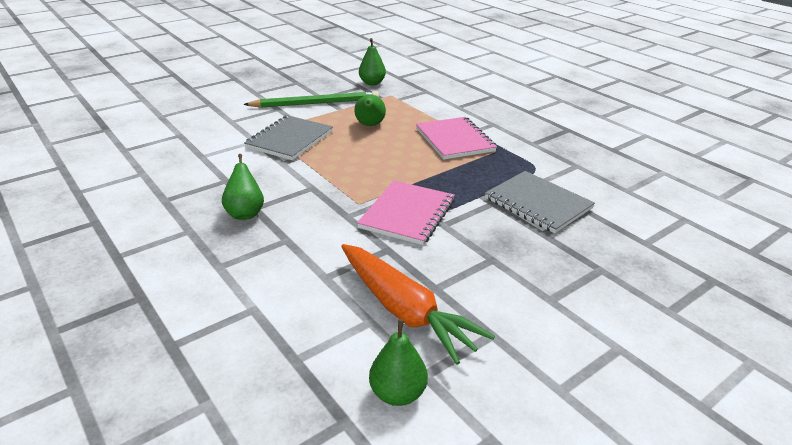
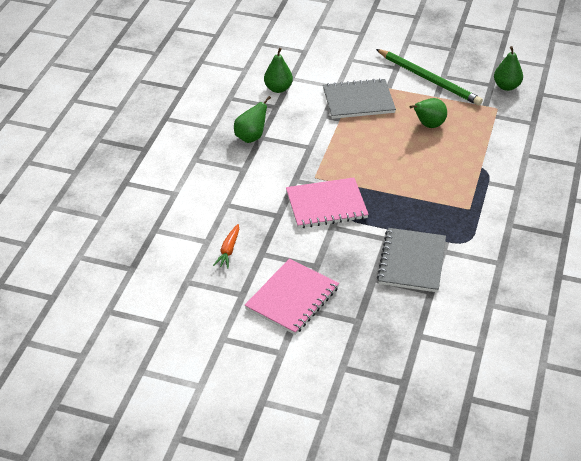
camera: 55 degrees right, 10 degrees up
(398, 393) = (165, 278): green pear -> green pear (278, 89)
(404, 310) = (228, 250): orange carrot -> orange carrot, size x0.45
(455, 140) = (460, 179): pink notebook -> pink notebook (292, 298)

